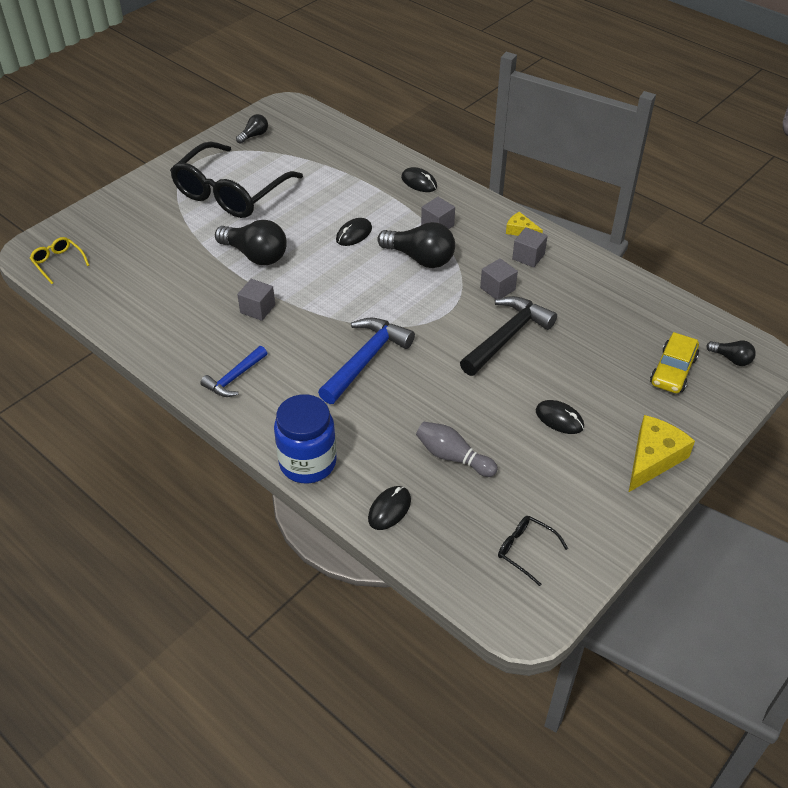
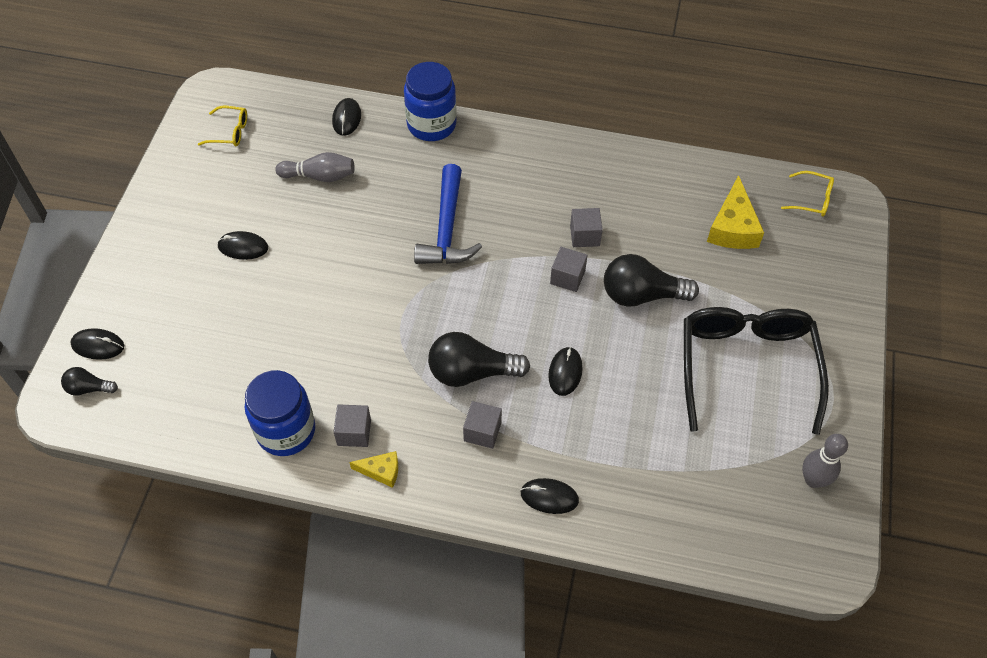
camera: 150 degrees right, 10 degrees up
(234, 378) = (545, 163): blue hammer -> none
(254, 135) = (813, 480): black light bulb -> grey bowling pin
(497, 289) = (366, 369): grey cube -> grey cube (567, 277)
(507, 336) = (328, 313): black hammer -> none
(525, 550) = (230, 132): black glasses -> yellow glasses
(578, 275) = (286, 431): none -> blue jar
(653, 458) = (147, 245): yellow cheese -> yellow cheese (733, 227)
(673, 371) = (148, 346): yellow car -> none
(718, 388) = (98, 345): none -> black mouse

